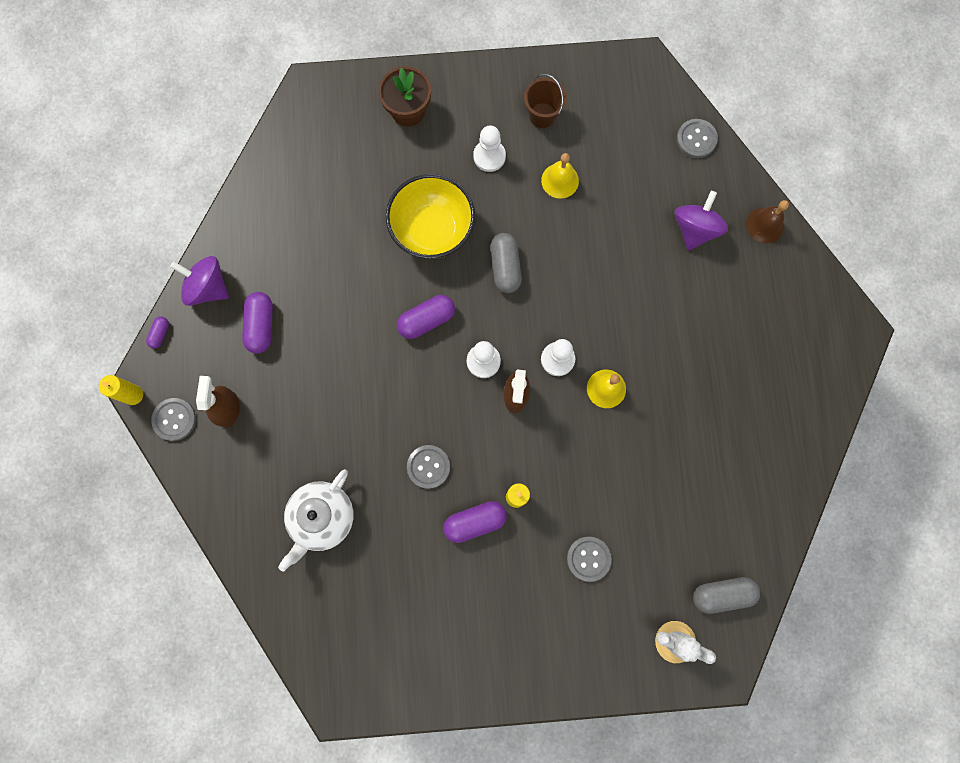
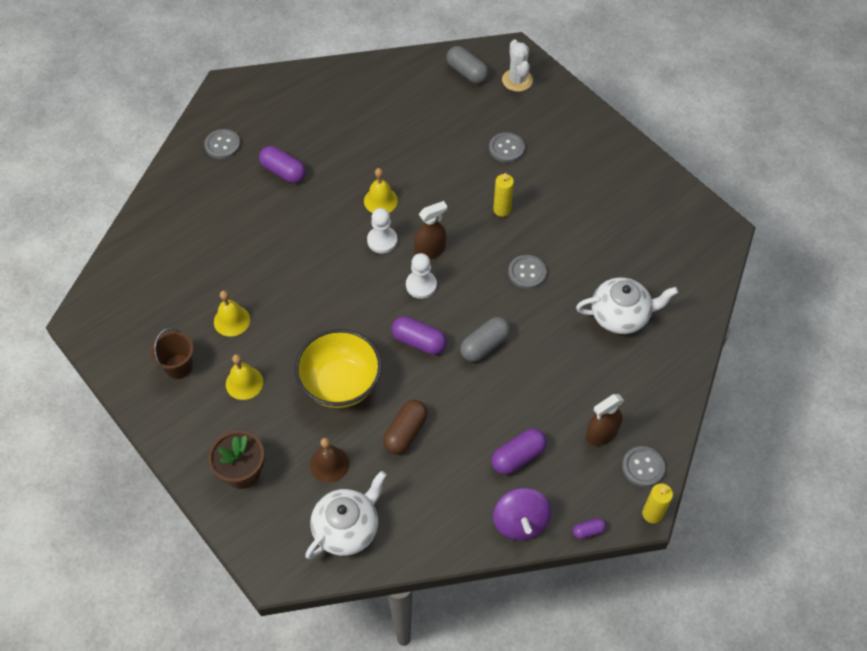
camera: 125 degrees left, 20 degrees down
(303, 158) = (347, 528): none -> white teapot
(350, 252) = (405, 432): none -> brown capsule
(475, 522) = (539, 223): purple capsule -> purple capsule (283, 171)
(489, 156) = (244, 383): white pawn -> yellow bell
(505, 267) = (334, 315): grey capsule -> grey capsule (484, 345)
(695, 229) = (212, 212): purple spinning top -> none
(696, 139) = (131, 250): grey button -> grey button (222, 145)
(765, 225) = (178, 173): brown bell -> brown bell (329, 464)

